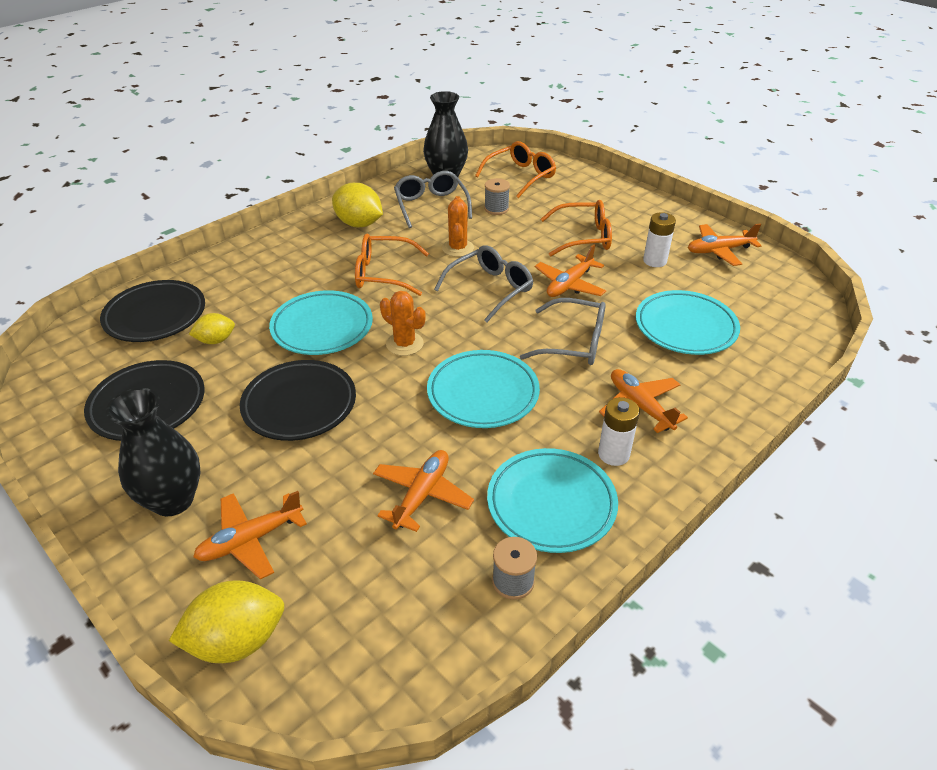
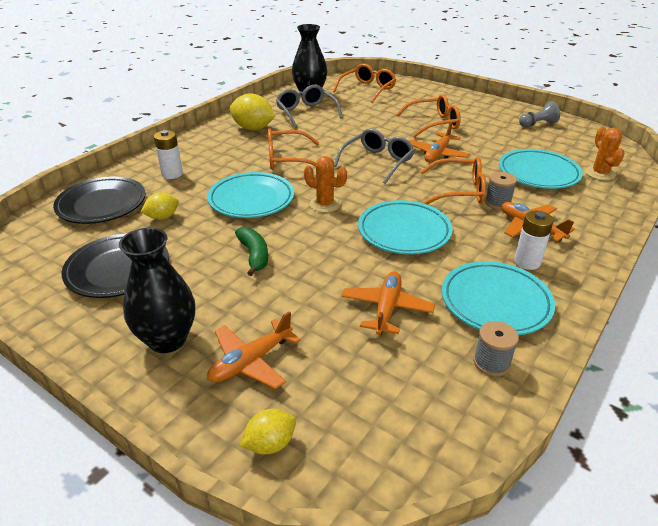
camera: 10 degrees left, 5 degrees down
(237, 640) = (270, 444): yellow lemon -> yellow lemon, size x0.59
(299, 405) = (254, 255): black plate -> green banana
(458, 248) = (339, 138): orange cactus -> orange cactus (600, 173)
(496, 209) = (358, 111): grey spool -> grey spool (497, 203)
(574, 342) = (459, 191): grey glasses -> orange glasses
(655, 261) = (494, 134): white battery -> white battery (172, 174)
(719, 251) = (537, 124): orange plane -> grey pawn

